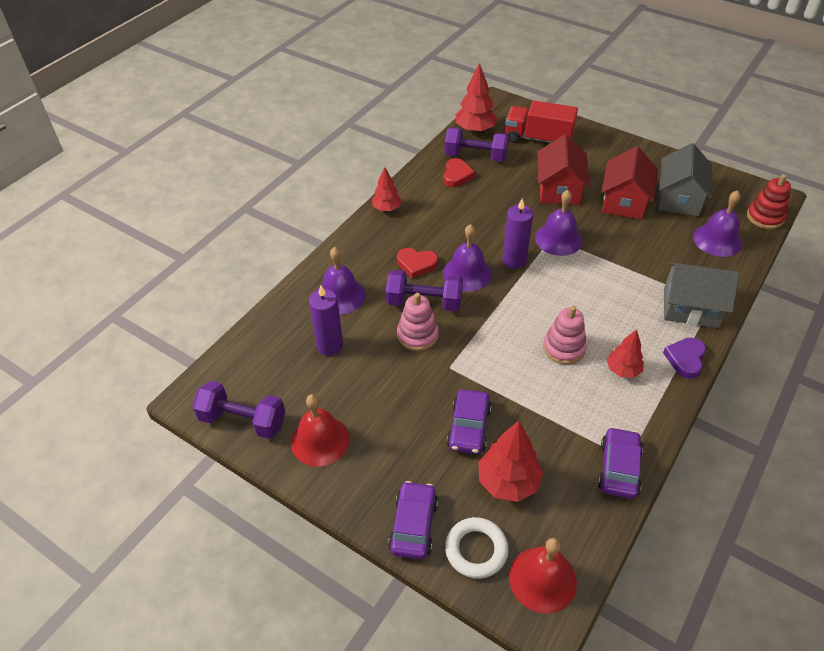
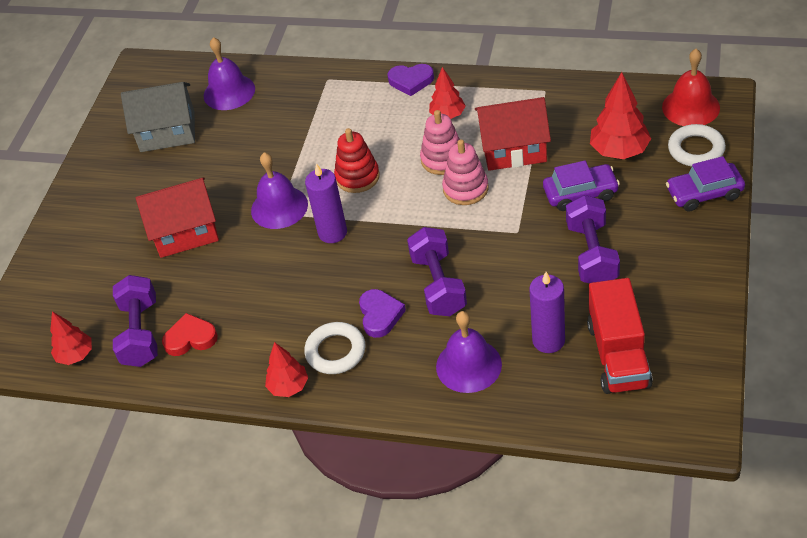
camera: 105 degrees left, 0 degrees up
(243, 421) = (692, 367): purple dumbbell -> purple dumbbell (592, 254)
(320, 440) = (669, 293): red bell -> none
(400, 235) = (335, 351): none -> white ring
(416, 264) = (380, 315): red heart -> purple heart
(417, 335) = (489, 272): pink stacking toy -> pink stacking toy (465, 189)
(467, 273) = (373, 265): purple bell -> none
(475, 130) = (76, 355): red tree -> red tree, size x0.64
(538, 139) = (81, 281): red truck -> red truck (618, 355)
(618, 468) = (559, 93): purple car -> none
(624, 201) = (189, 172): red house -> red house (513, 149)
(691, 307) = (340, 90): grey house -> none
(765, 217) = (177, 67): red stacking toy -> red stacking toy (357, 177)

